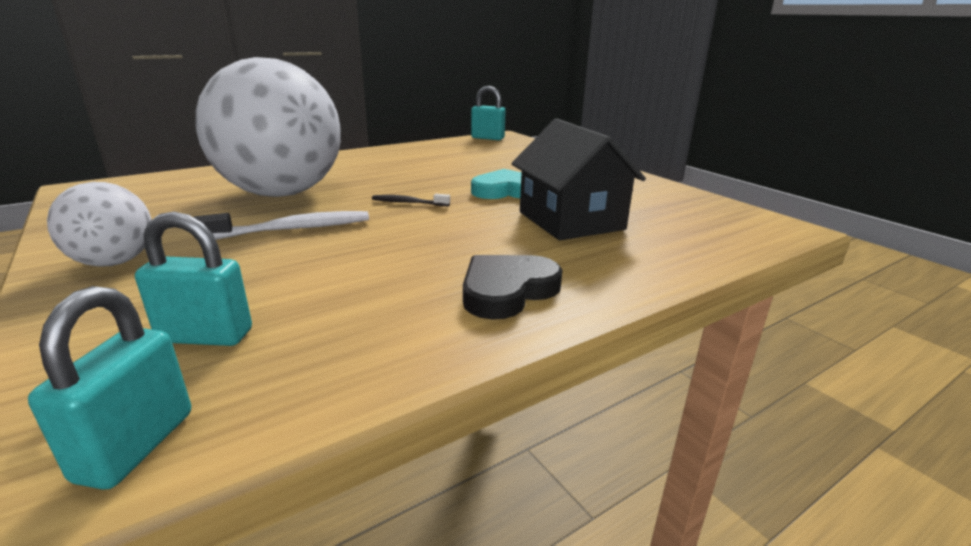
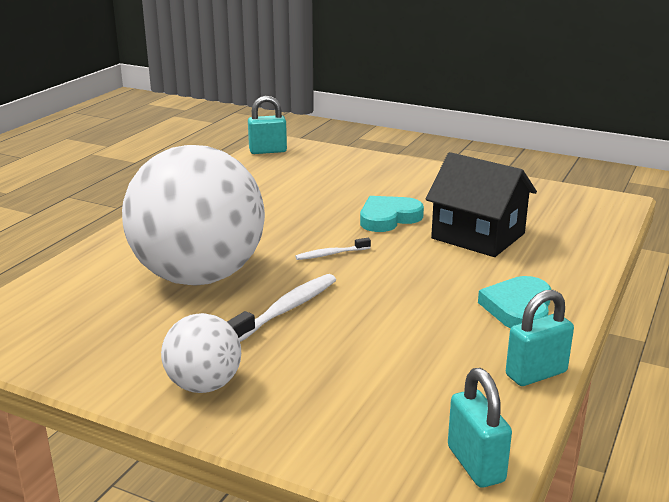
camera: 30 degrees left, 0 degrees up
(206, 336) = (393, 404): turquoise padlock -> turquoise padlock (536, 374)
(408, 203) = (331, 254): black toothbrush -> white toothbrush
(507, 291) = (518, 308): black heart -> turquoise heart

